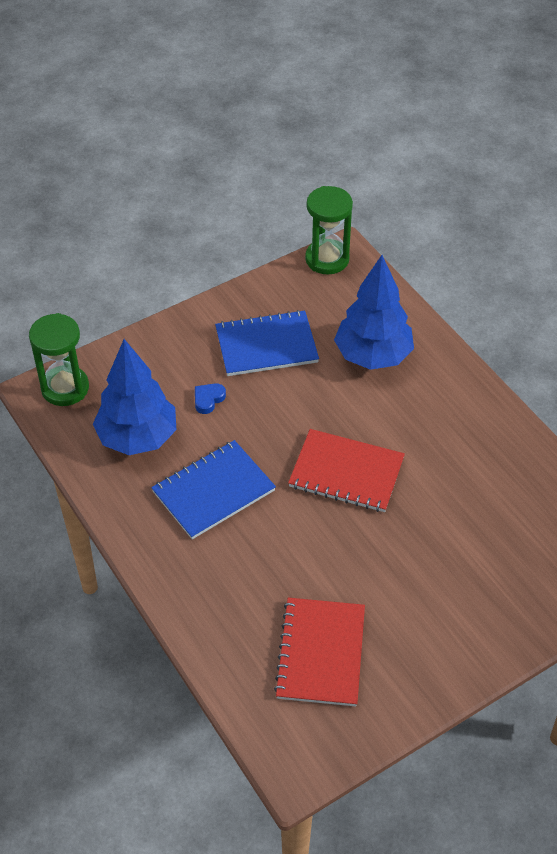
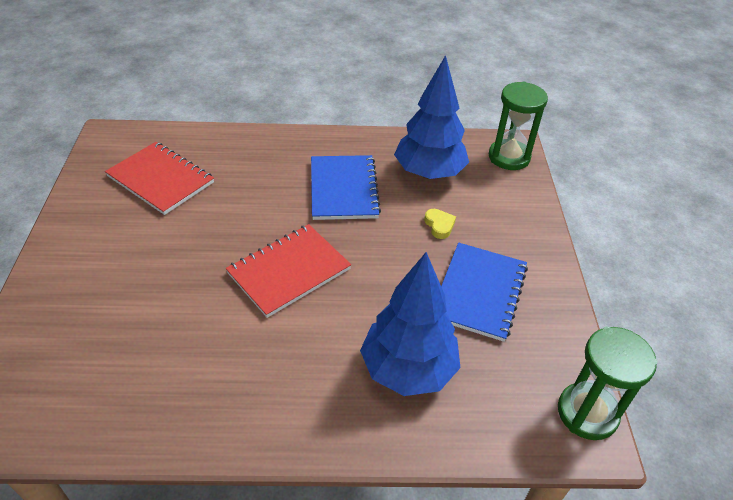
camera: 120 degrees right, 5 degrees down
(208, 399) = (439, 225): blue heart -> yellow heart

